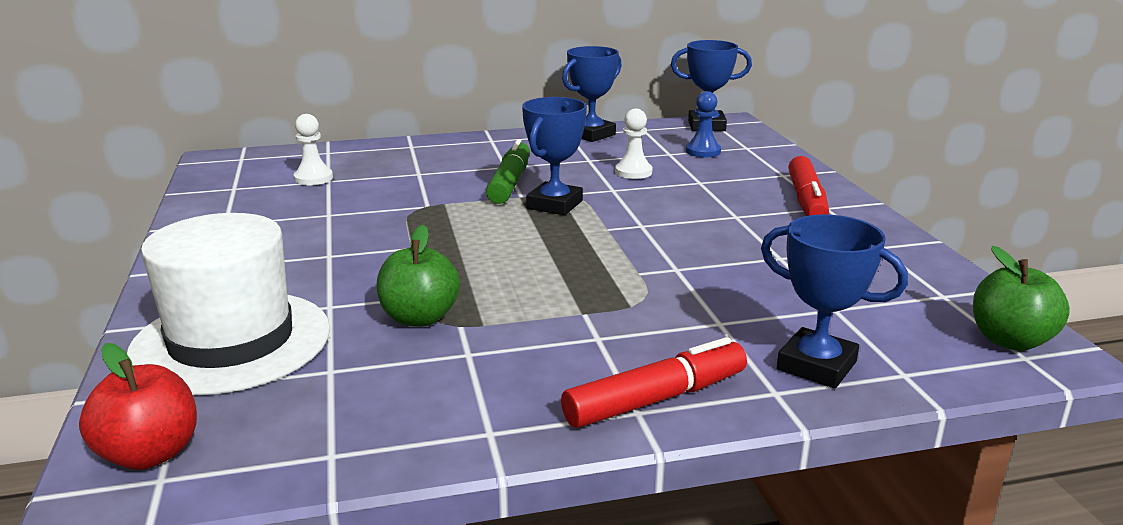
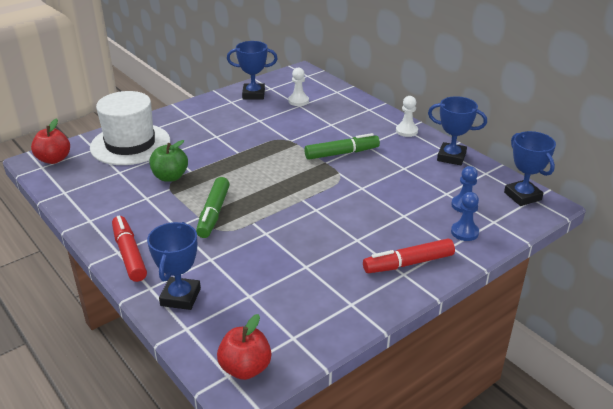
camera: 65 degrees right, 10 degrees up
(554, 205) = (322, 175): blue trophy -> blue trophy (253, 94)
(584, 298) = (213, 213): none -> green marker
(633, 172) = (397, 188): white pawn -> white pawn (406, 131)
(655, 399) = (129, 254): red marker -> red marker turned 150 degrees counterclockwise
(759, 163) = (464, 232): none -> blue pawn
(1010, 340) = (245, 368): green apple -> red apple

